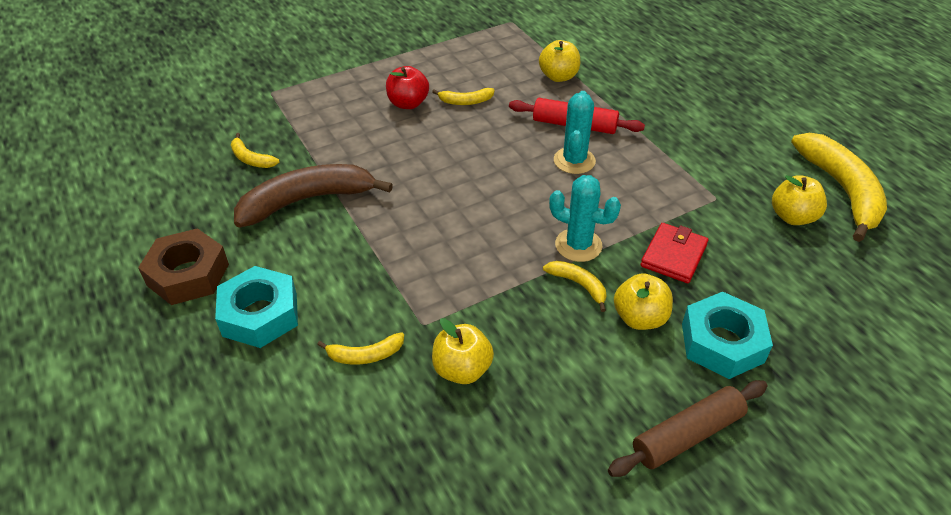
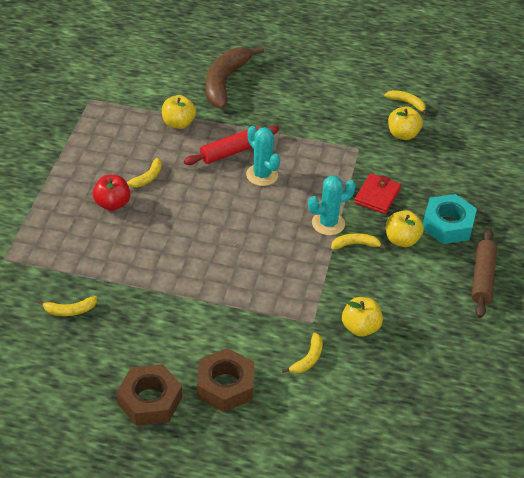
camera: 50 degrees left, 0 degrees up
(260, 314) = (225, 385): turquoise nut -> brown nut
(307, 200) = (149, 308): brown banana -> brown banana (225, 82)
(673, 255) = (377, 196): red wallet -> red wallet turned 45 degrees clockwise
(841, 190) = (407, 103): yellow banana -> yellow banana, size x0.46

